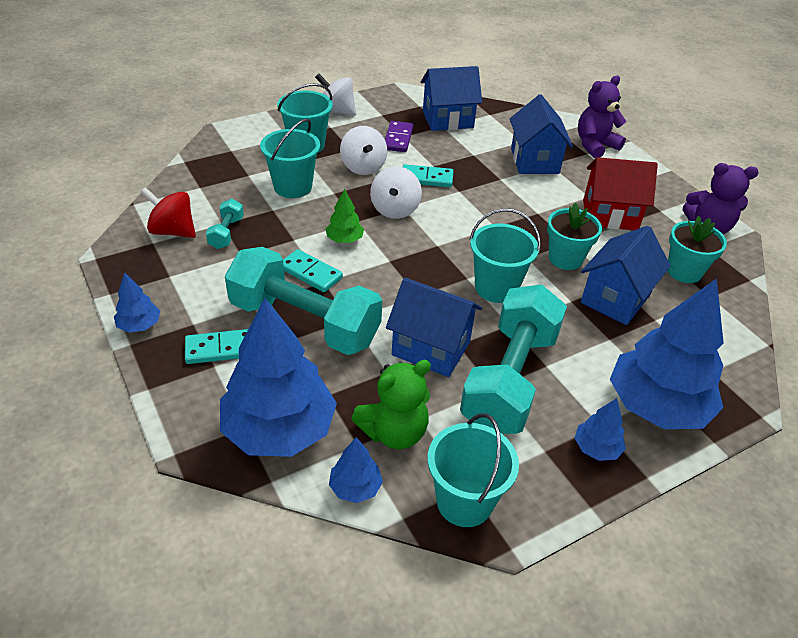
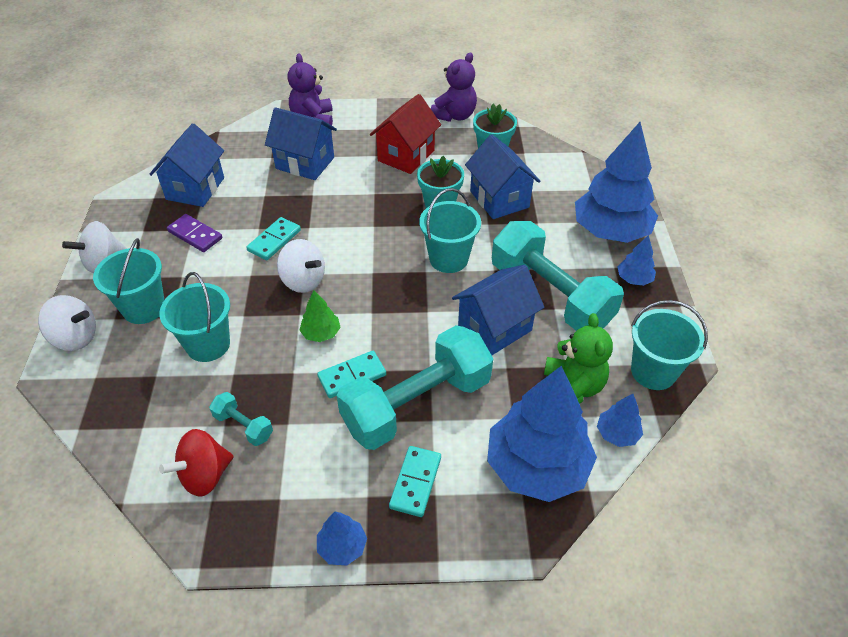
camera: 60 degrees left, 5 degrees up
(363, 167) = (220, 278): white spinning top -> white spinning top (76, 338)

